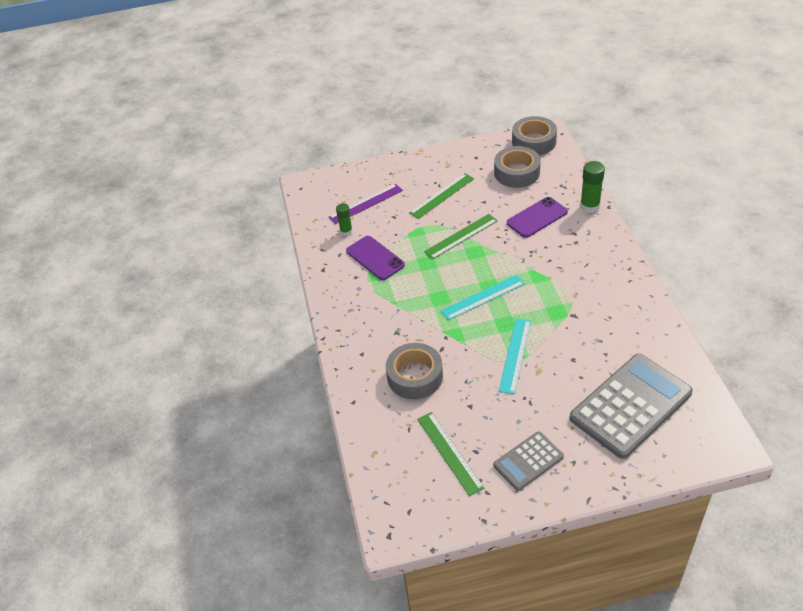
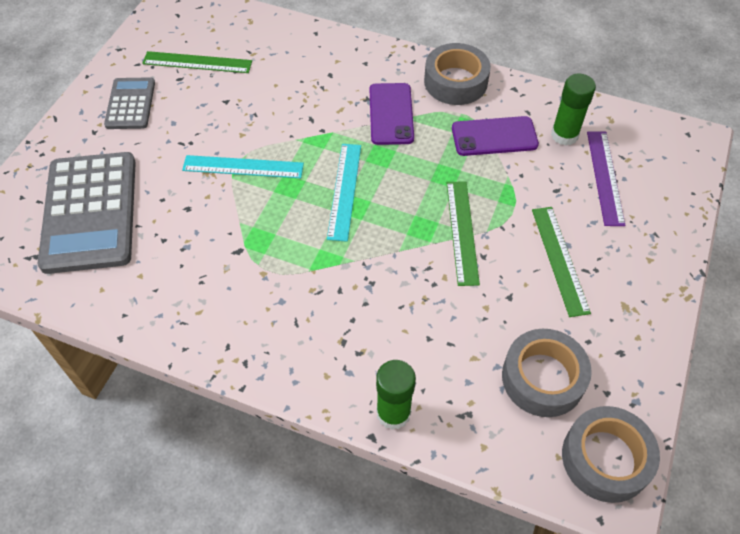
camera: 120 degrees right, 10 degrees up
(346, 231) = (564, 135): green glue stick -> green glue stick, size x1.55
(415, 376) = (299, 83): grey tape -> grey tape (455, 82)
(515, 355) = (243, 167): turquoise ruler -> turquoise ruler turned 45 degrees counterclockwise
(537, 217) = (426, 333): purple phone -> purple phone (391, 114)

